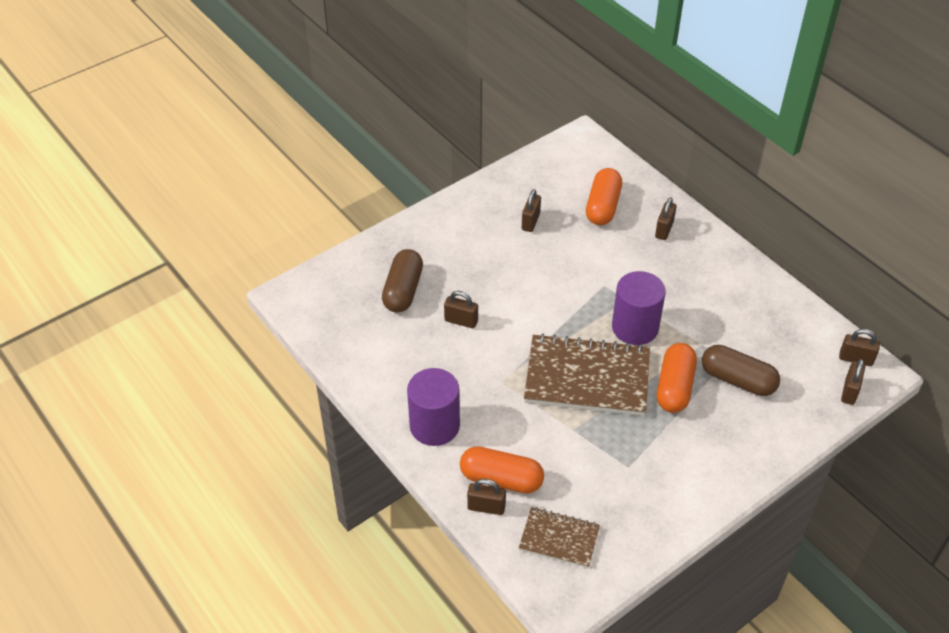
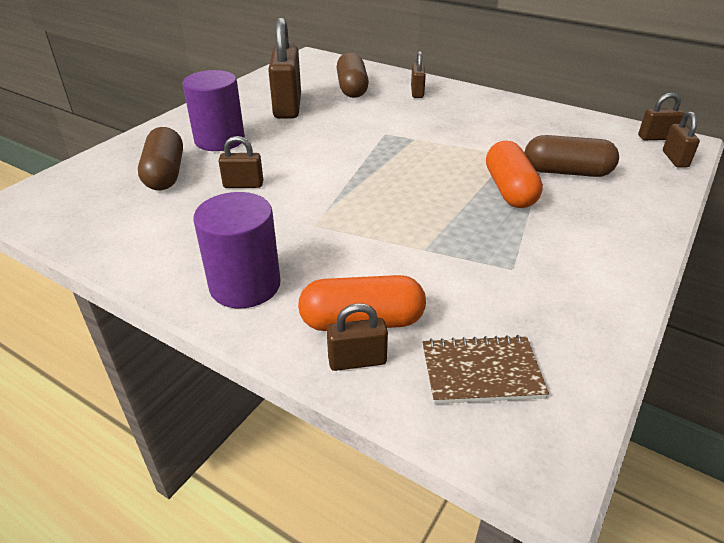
camera: 20 degrees left, 10 degrees down
(530, 221) = (287, 106): brown padlock -> brown padlock, size x1.99
(587, 378) = (412, 201): brown notebook -> none
(603, 206) = (352, 88): orange capsule -> brown capsule
(635, 327) = (436, 155): purple cylinder -> purple cylinder (219, 140)

